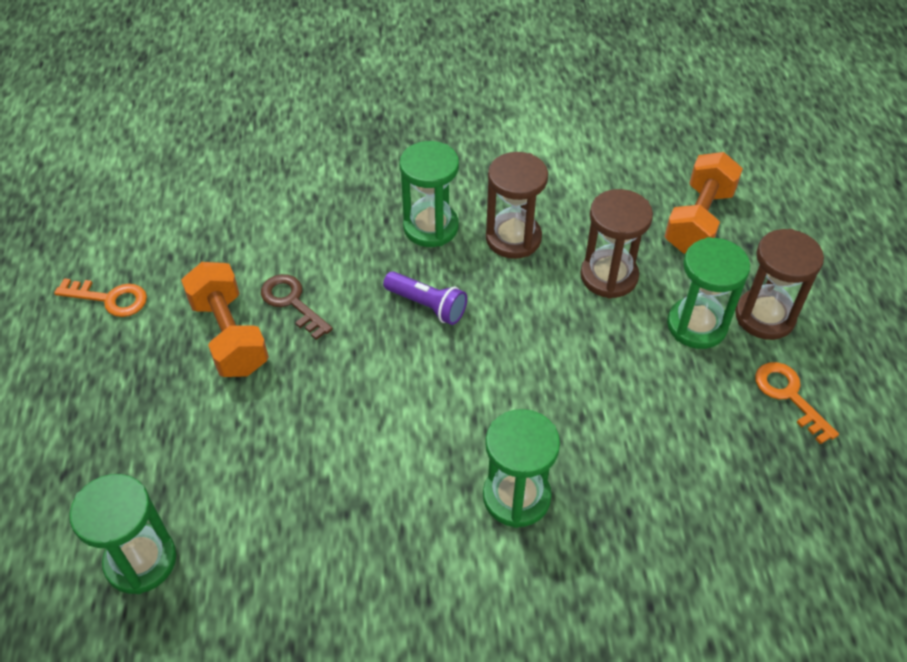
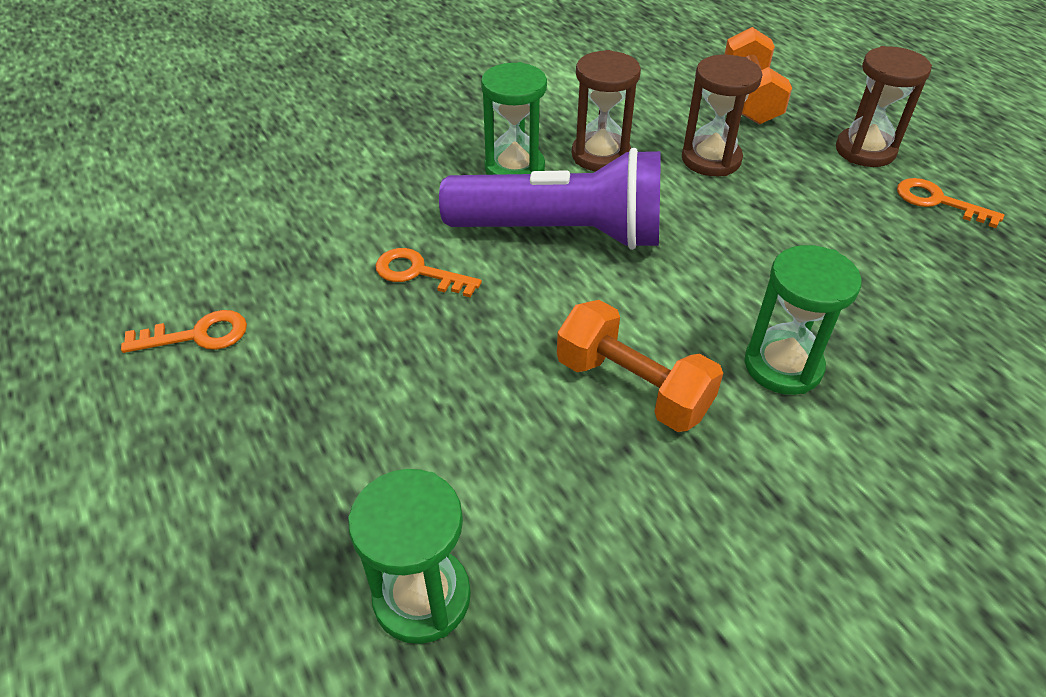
camera: 25 degrees left, 5 degrees down
(229, 336) = (369, 325): orange dumbbell -> orange dumbbell (632, 388)
(292, 302) = (418, 273): brown key -> orange key
(427, 305) = (562, 232): purple flashlight -> purple flashlight, size x2.26
(696, 325) = (817, 173): green hourglass -> none

